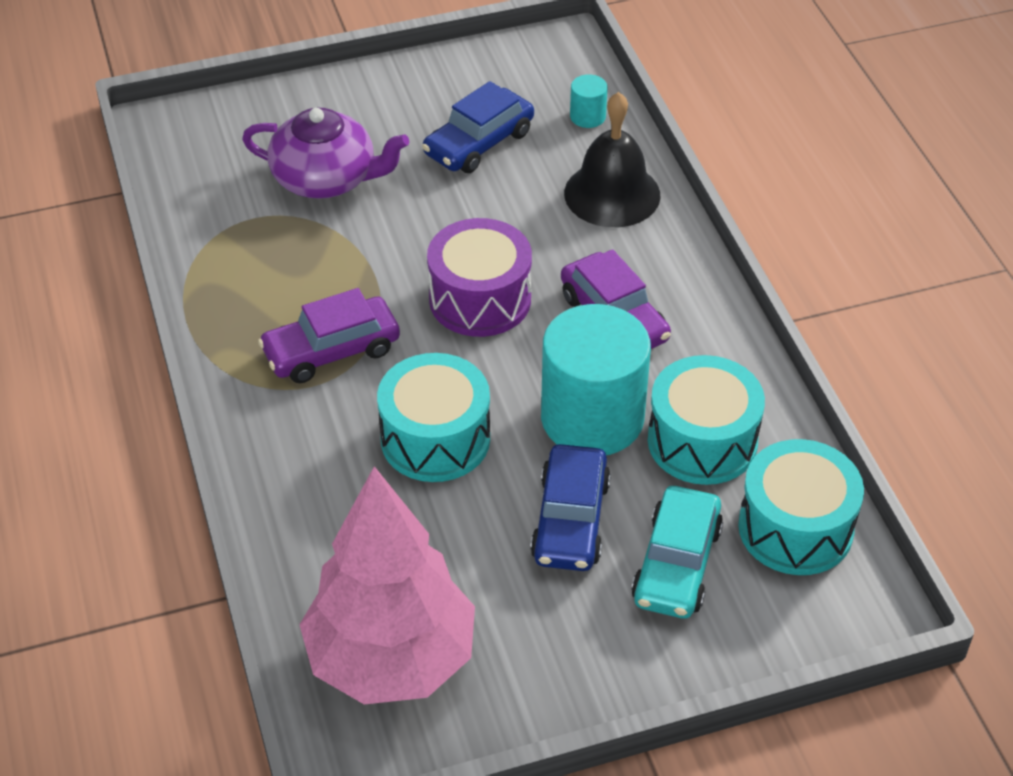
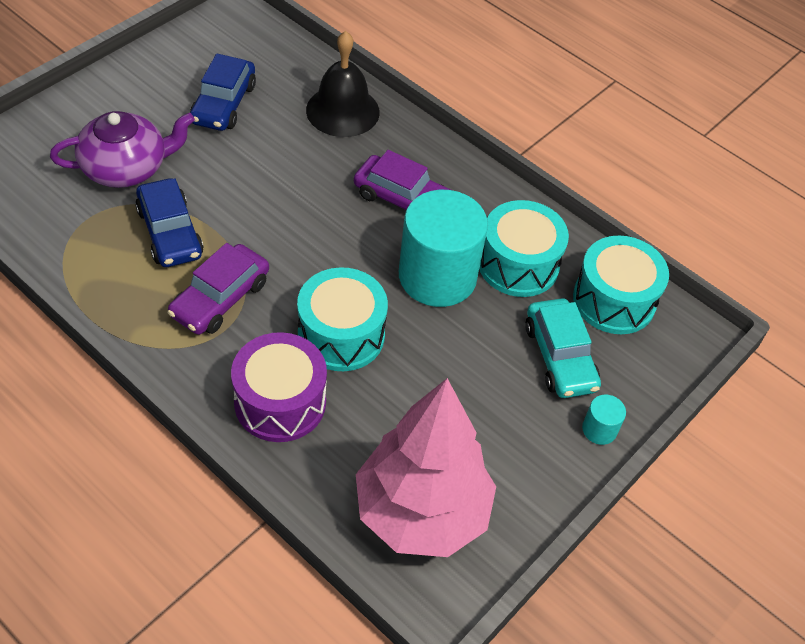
camera: 35 degrees left, 5 degrees up
(480, 299) = (303, 219): purple drum -> purple drum (280, 402)
(570, 520) = (472, 355): blue car -> blue car (170, 232)
(587, 116) = (288, 60): turquoise cylinder -> turquoise cylinder (599, 429)

